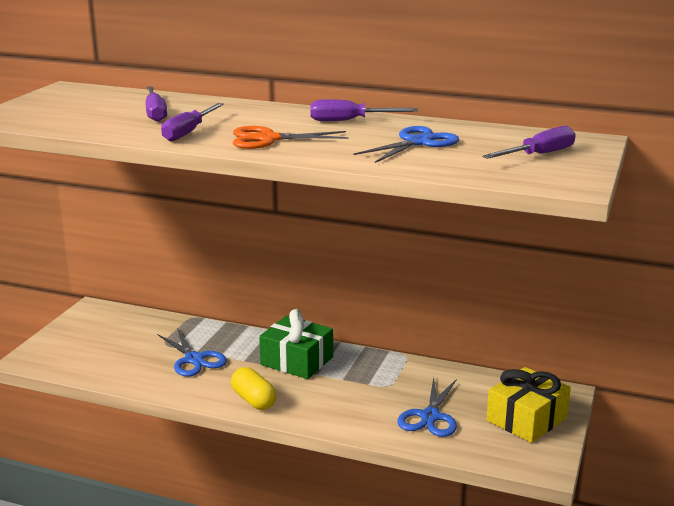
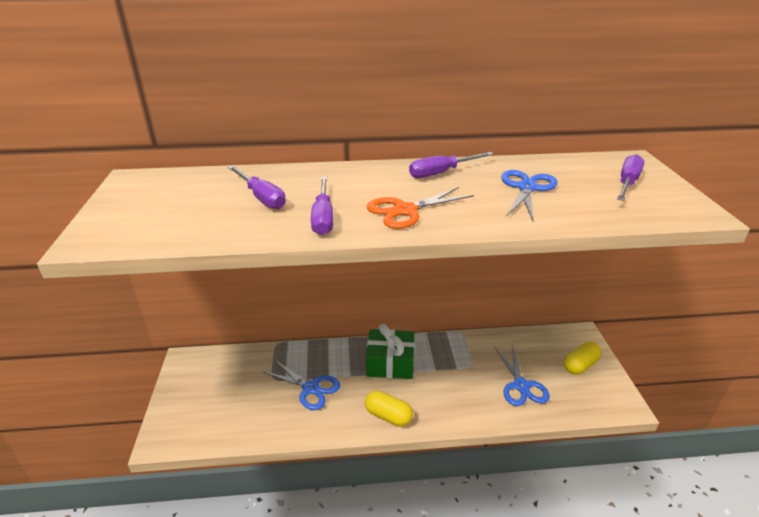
camera: 25 degrees left, 10 degrees up
(526, 419) = (580, 365): yellow gift -> yellow capsule

